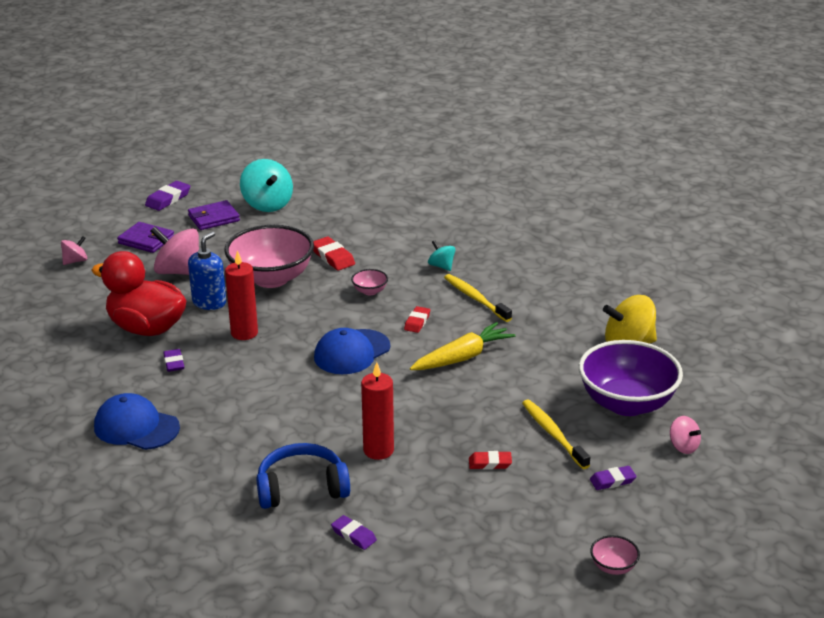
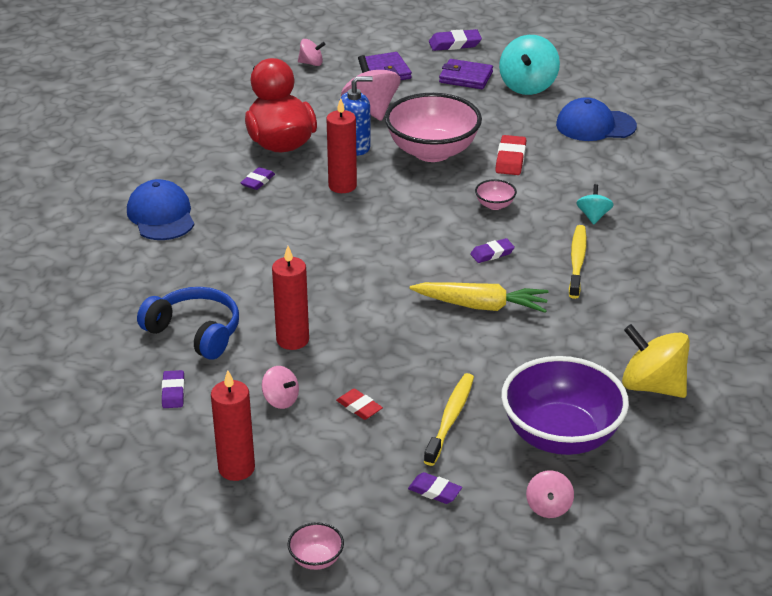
camera: 45 degrees right, 5 degrees up
(352, 352) = (398, 248): blue cap -> blue cap (595, 125)
(417, 322) = (492, 253): red eraser -> purple eraser
(434, 492) = (280, 400): none -> pink spinning top
(477, 551) = (236, 468): none -> red candle

